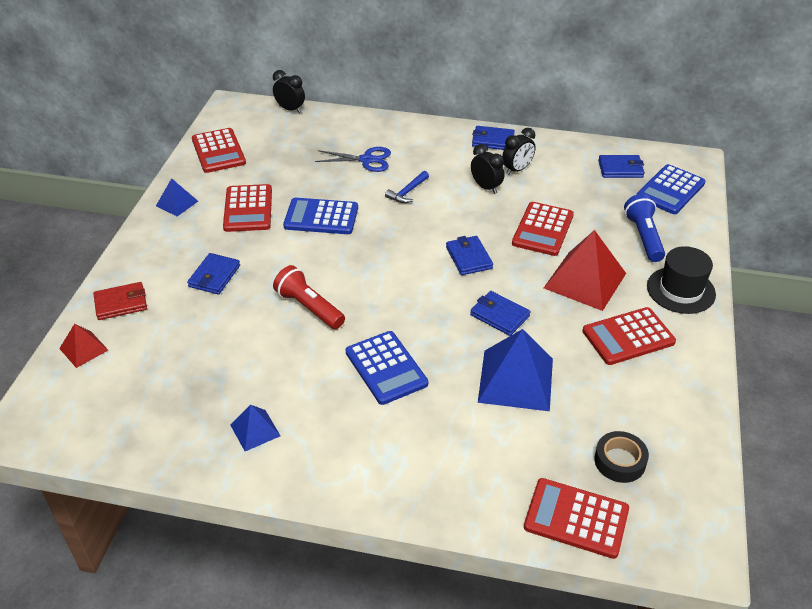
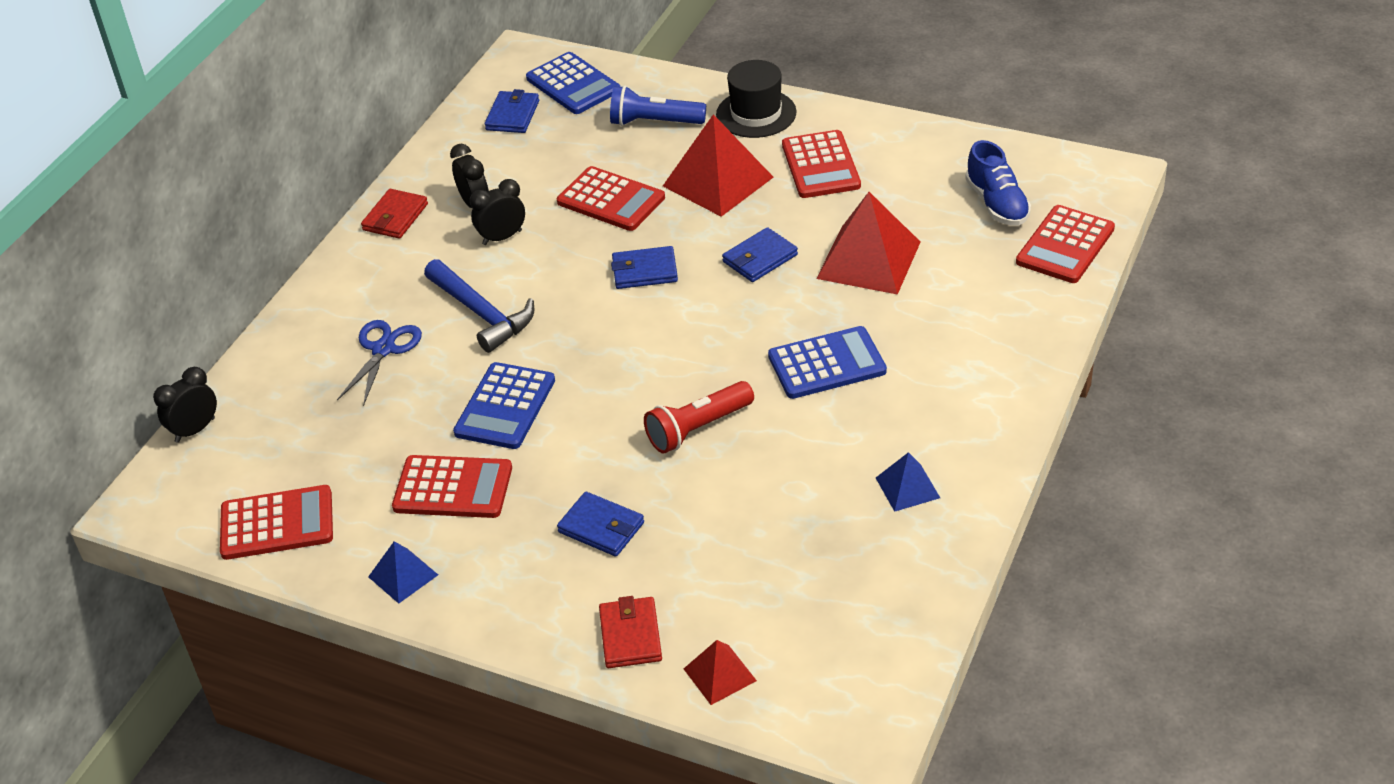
camera: 75 degrees left, 0 degrees up
(407, 192) = (481, 313): blue hammer -> blue hammer, size x1.77
(493, 140) = (395, 217): blue wallet -> red wallet
(516, 379) = (868, 260): blue pyramid -> red pyramid
(619, 461) = (997, 204): black tape -> blue shoe

